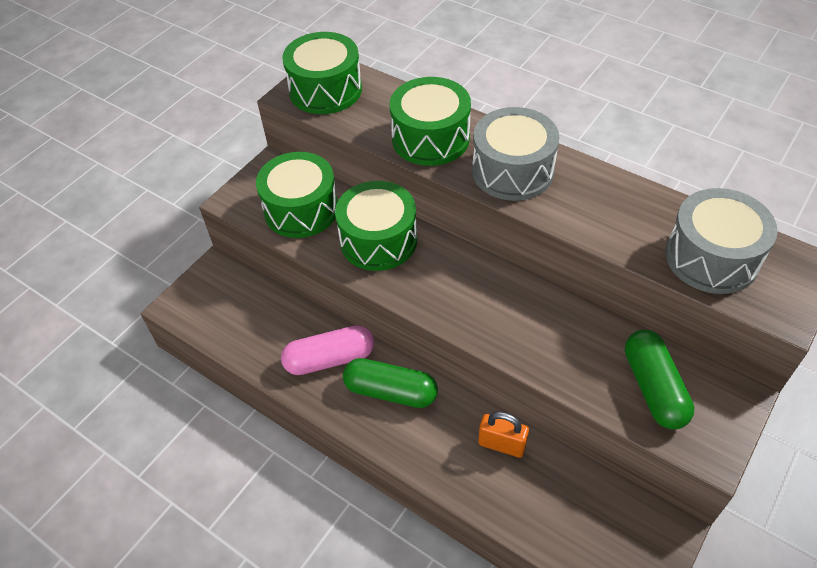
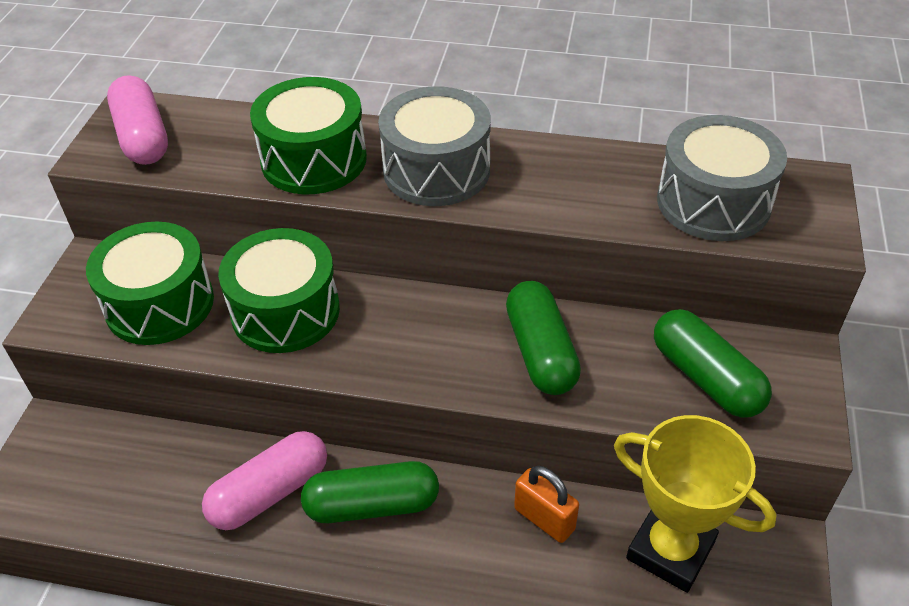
camera: 25 degrees left, 5 degrees down
(325, 90) = (143, 137): green drum -> pink capsule
(501, 444) = (544, 519): orange padlock -> orange padlock turned 45 degrees clockwise
(539, 327) = (540, 352): none -> green capsule
(581, 500) = (670, 550): none -> yellow trophy

